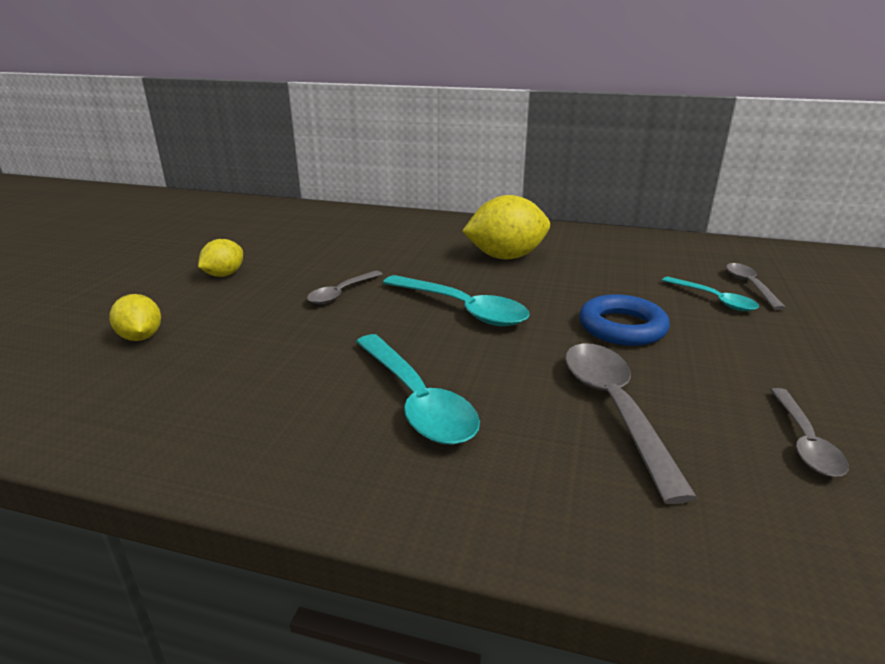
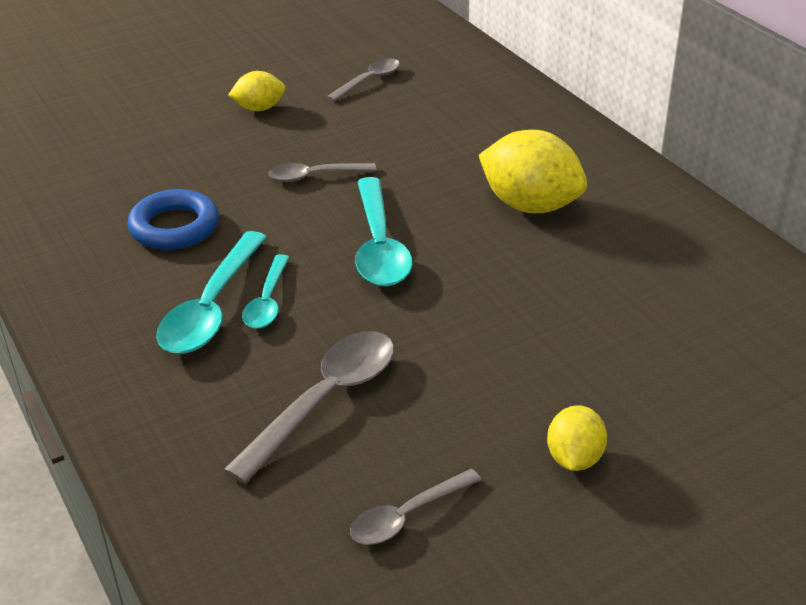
camera: 45 degrees right, 10 degrees up
(141, 337) = (130, 151): yellow lemon -> yellow lemon (574, 458)
(622, 327) = (478, 343): blue ring -> blue ring (174, 227)
(714, 300) = (638, 370): turquoise spoon -> turquoise spoon (267, 301)
(749, 285) = (722, 380): grey spoon -> grey spoon (369, 80)

